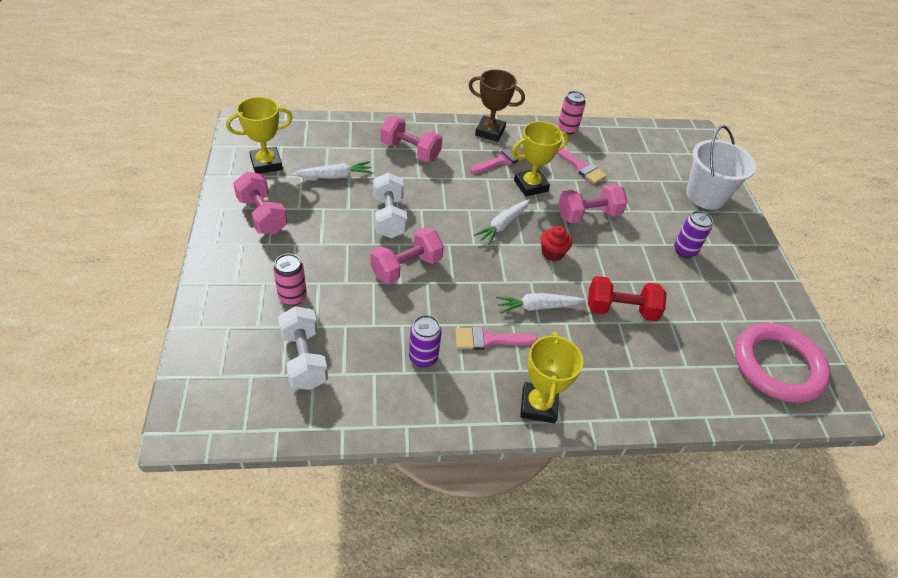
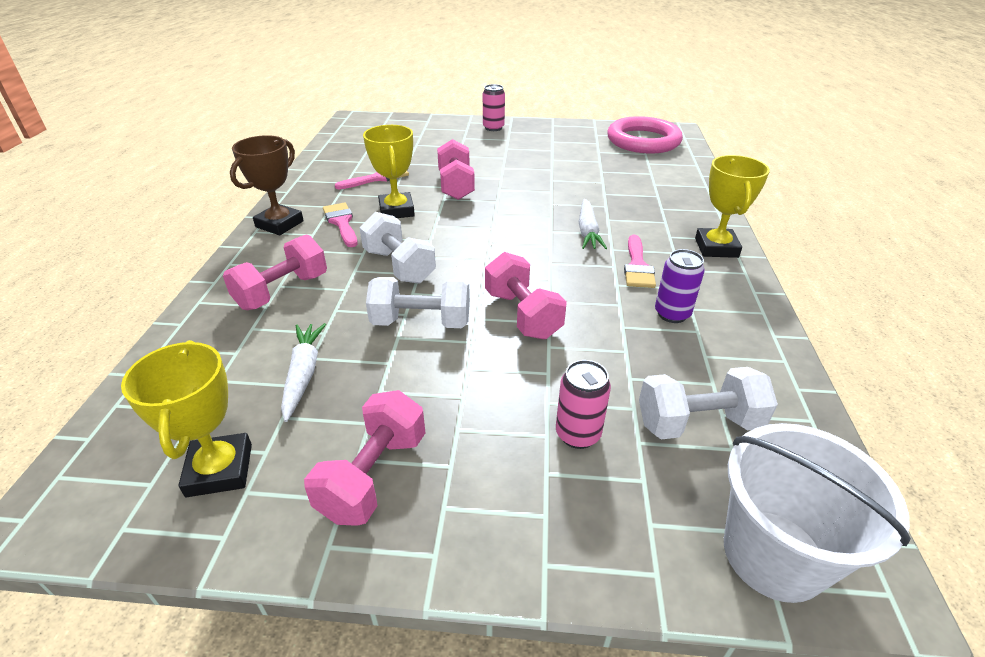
camera: 75 degrees left, 10 degrees down
(262, 216) = (373, 475): pink dumbbell -> pink dumbbell turned 45 degrees counterclockwise
(452, 198) = (399, 266): none -> white dumbbell
(503, 225) = (459, 236): white carrot -> none
(538, 405) = (716, 248): yellow trophy -> yellow trophy turned 75 degrees clockwise
(552, 253) = (509, 212): red cupcake -> none
(567, 129) = (307, 176): pink can -> pink can (493, 128)
(621, 310) = (589, 190): red dumbbell -> none
(684, 250) = (514, 150): purple can -> none
(705, 196) = (445, 130): white bucket -> white bucket (773, 554)

